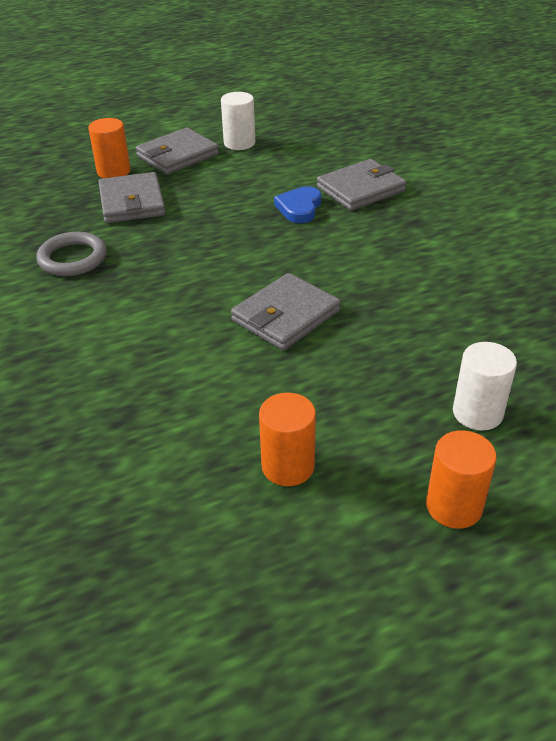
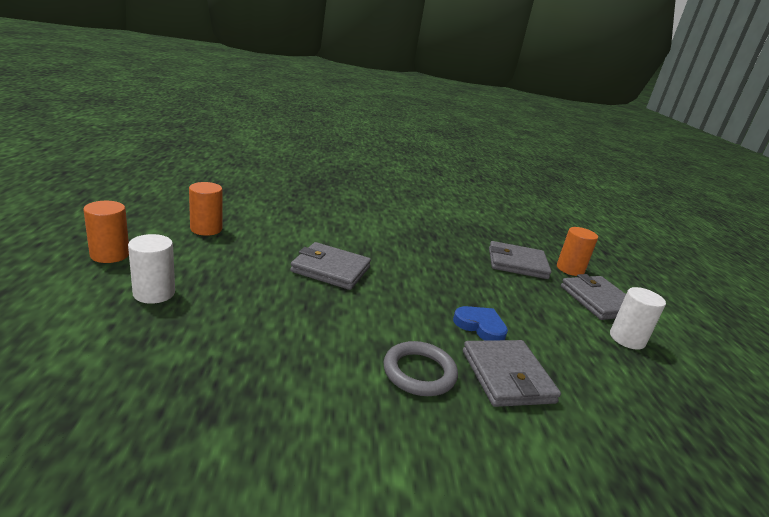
camera: 105 degrees right, 15 degrees down
(72, 258) = (449, 231): grey ring -> grey ring (419, 372)
(286, 316) = (331, 269): grey wallet -> grey wallet turned 45 degrees counterclockwise

